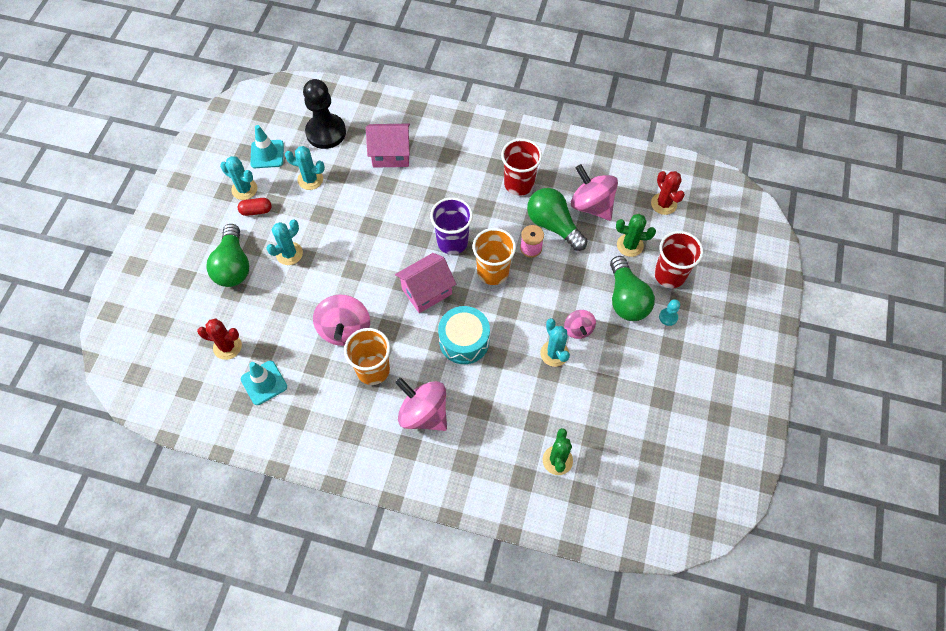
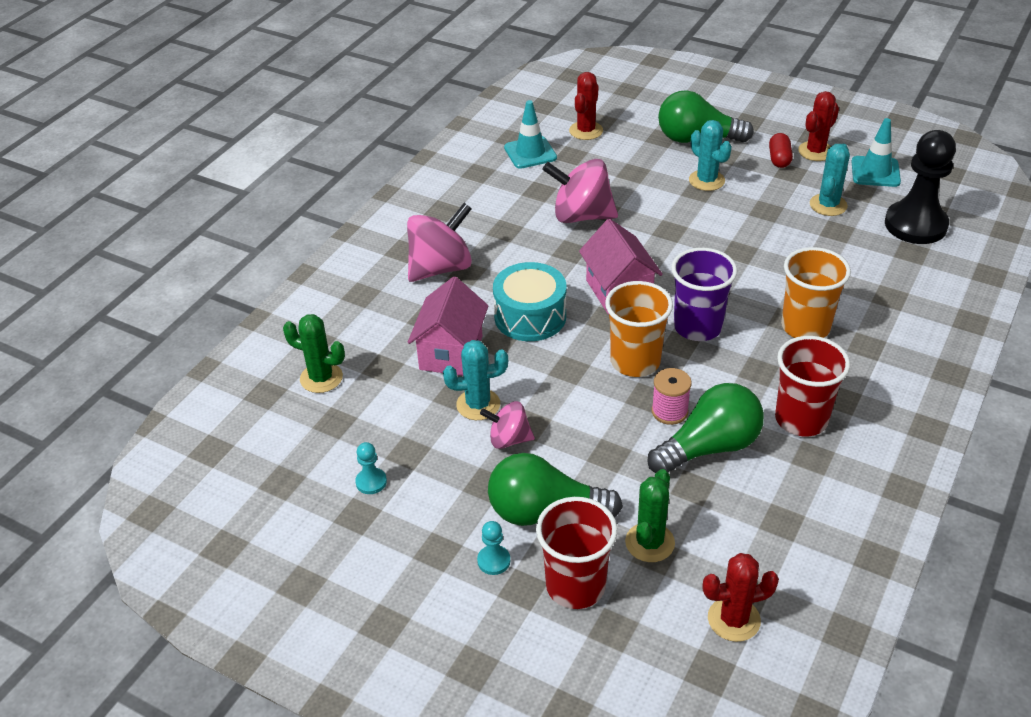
camera: 105 degrees right, 20 degrees down
(244, 189) = (815, 151): turquoise cactus -> red cactus
(373, 370) = (516, 233): orange cup -> orange cup (805, 327)
(391, 155) = (870, 283): pink house -> pink house (451, 353)
(591, 205) = (744, 507): pink spinning top -> none
(635, 398) = (371, 482): none -> turquoise pawn

